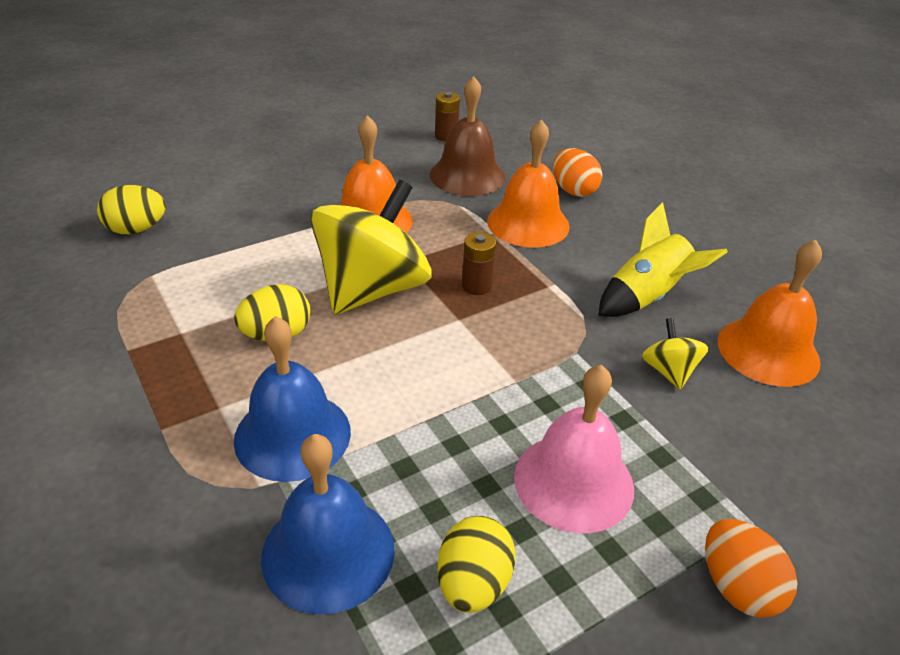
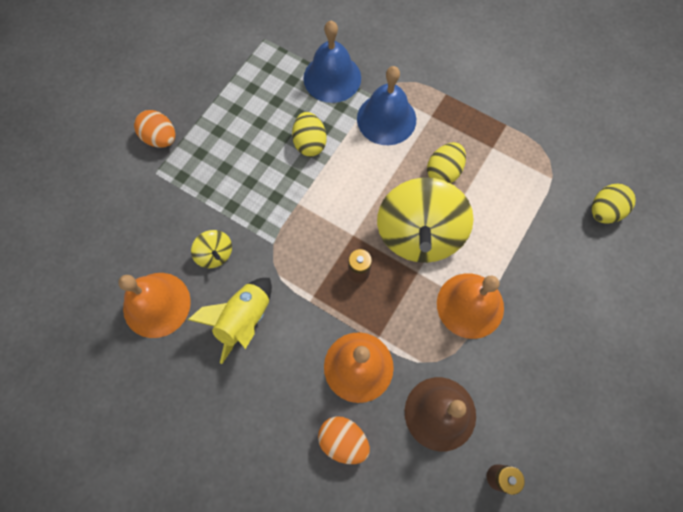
camera: 155 degrees right, 30 degrees up
(473, 583) = (269, 92): yellow egg -> yellow egg (310, 143)
(573, 481) = (245, 156): pink bell -> none

